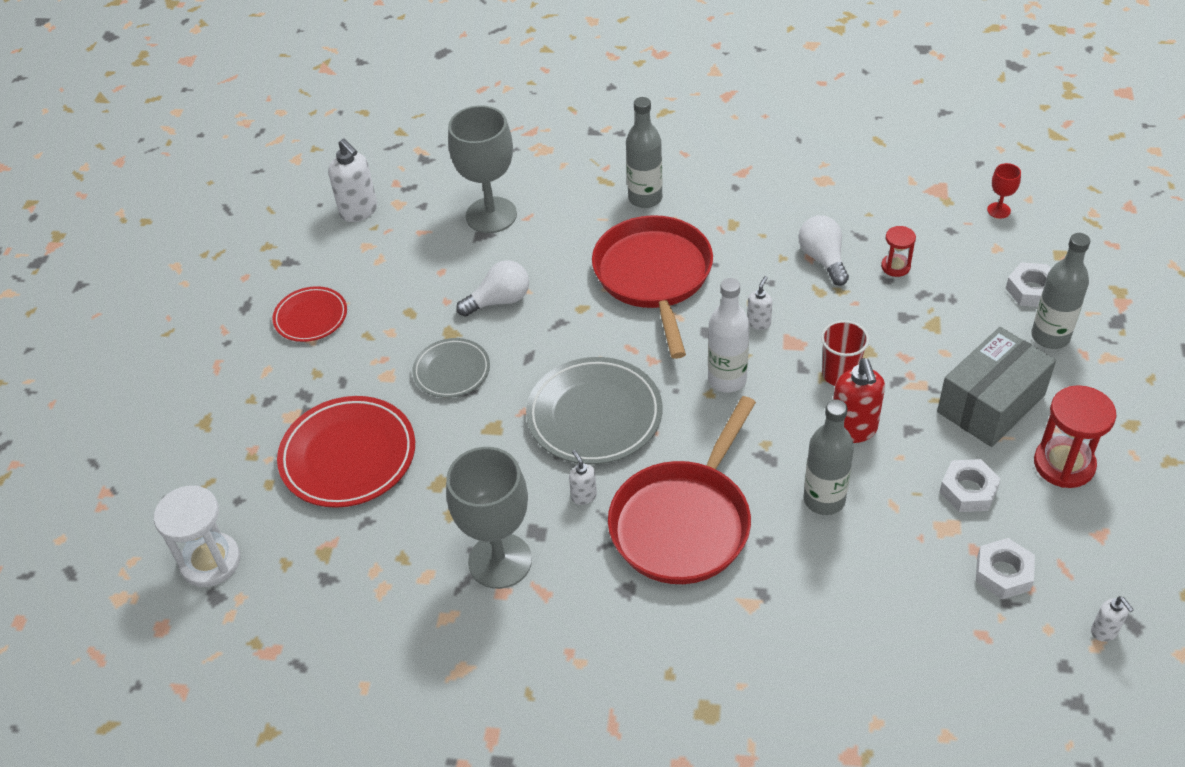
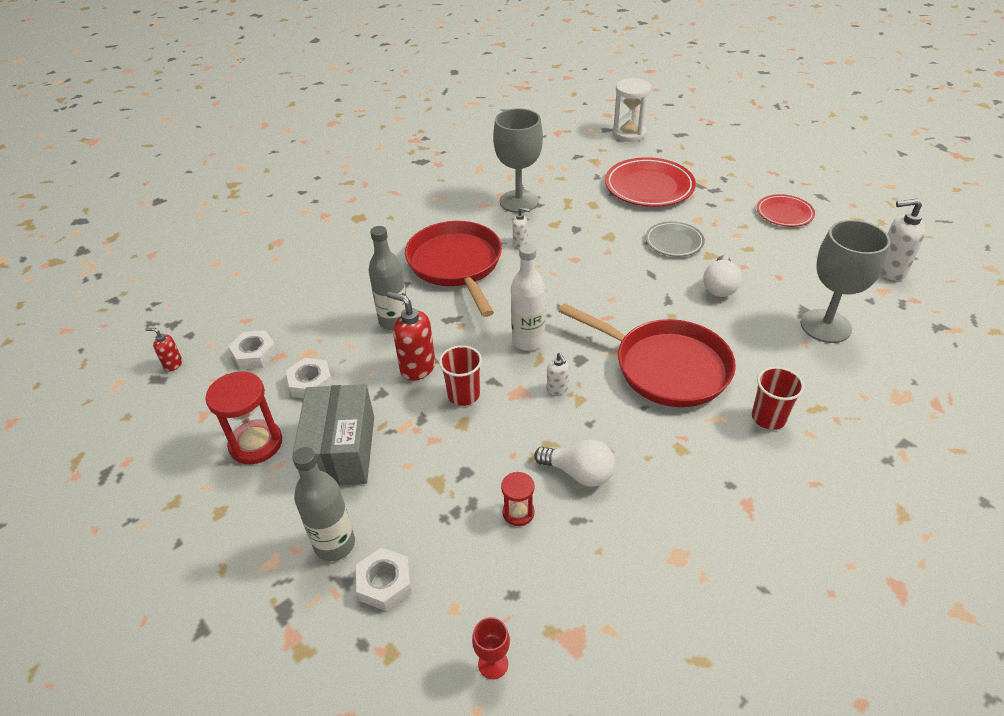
camera: 130 degrees right, 5 degrees down
(594, 415) = (571, 274): grey plate -> none
(645, 198) = (768, 418): grey bottle -> red cup
(1104, 631) = (173, 364): white soap dispenser -> red soap dispenser

